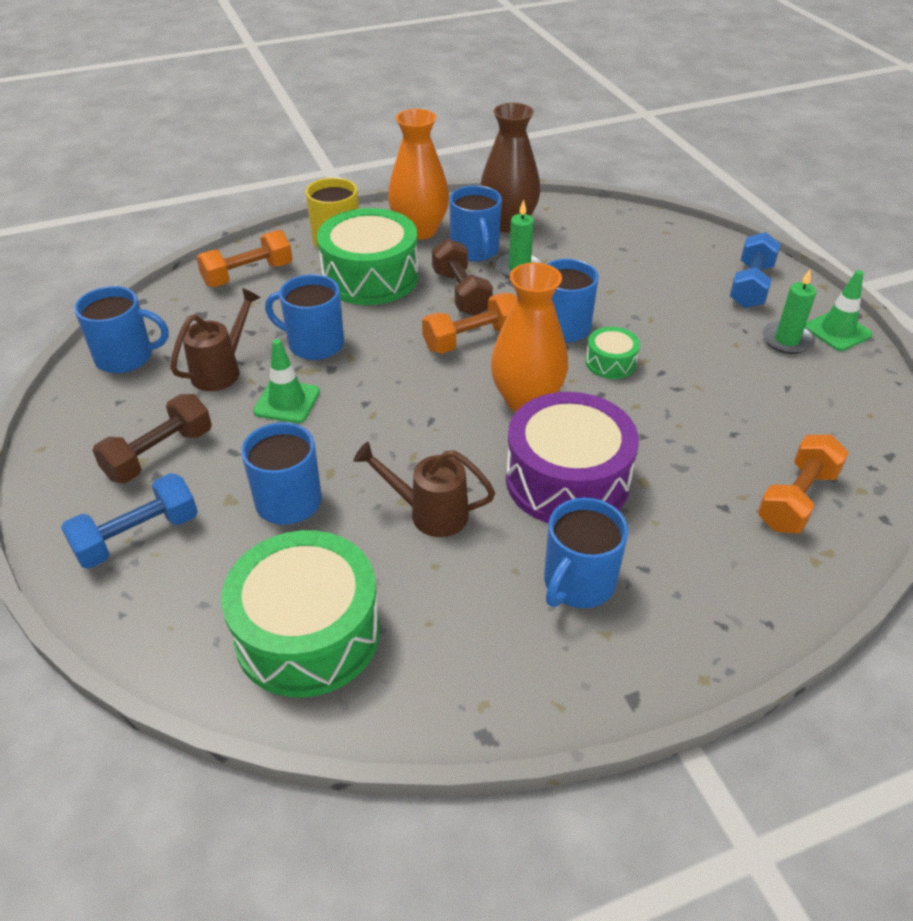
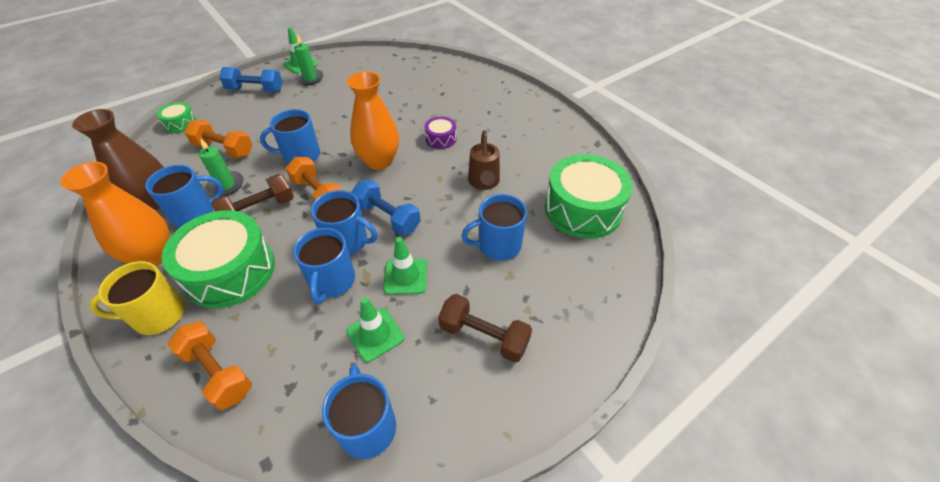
camera: 105 degrees left, 5 degrees up
(137, 536) = (561, 314): blue dumbbell -> blue dumbbell (387, 217)
(221, 370) = (375, 334): brown watering can -> green traffic cone
(567, 480) = (441, 139): purple drum -> purple drum, size x0.47
(578, 583) = (506, 128): blue mug -> blue mug (347, 241)
(610, 362) = (337, 134): green drum -> green drum (181, 123)
(797, 499) = (430, 75): orange dumbbell -> orange dumbbell (224, 149)

